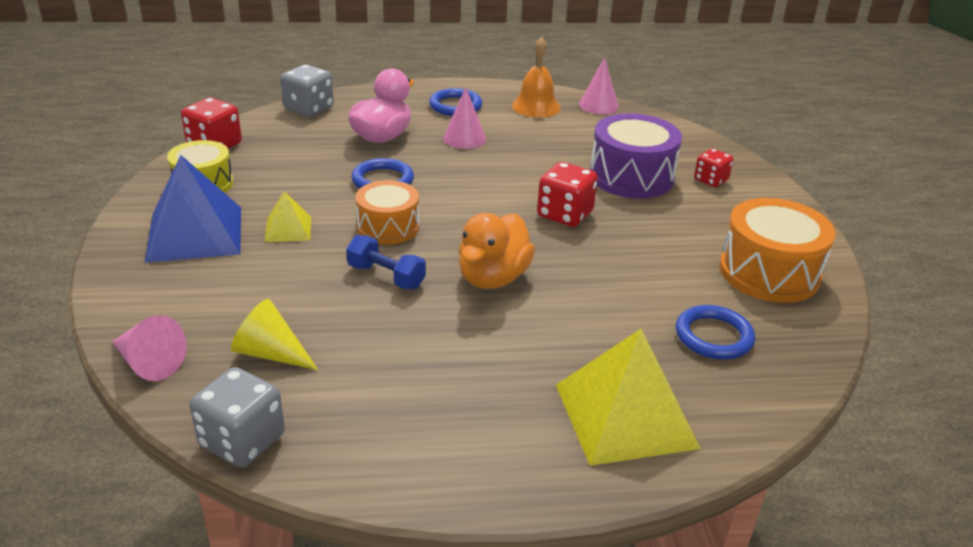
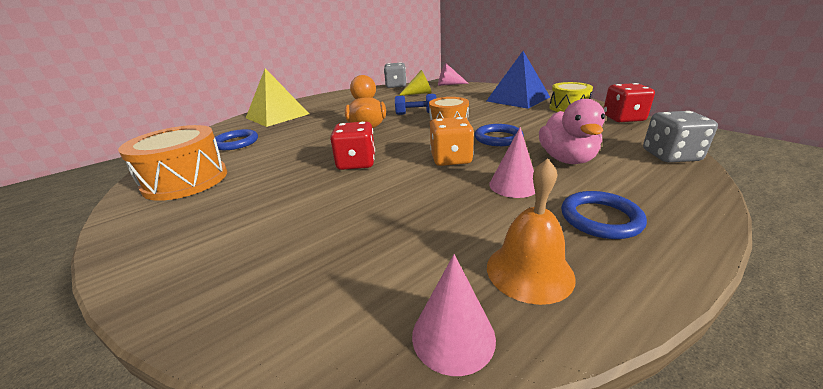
camera: 150 degrees right, 5 degrees down
(288, 229) = (489, 110): yellow pyramid -> none
(470, 178) = (451, 159): none -> orange dice
(631, 177) = (320, 213): purple drum -> none
(710, 180) = (223, 248): red dice -> none

